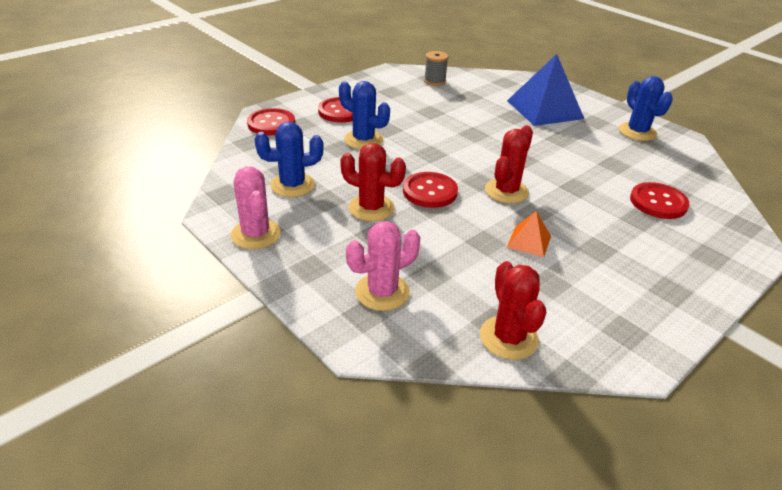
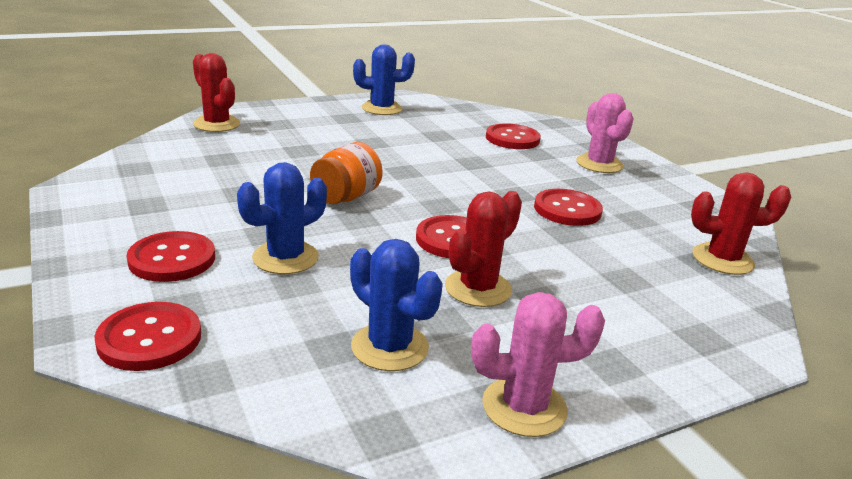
camera: 75 degrees left, 10 degrees down
(292, 185) = (389, 347): blue cactus -> blue cactus turned 45 degrees counterclockwise
(382, 292) = (660, 317): pink cactus -> pink cactus (599, 164)
(434, 81) = (150, 168): grey spool -> none
(456, 144) = (346, 197): none -> orange jar
(506, 191) = (469, 196): red cactus -> red cactus (216, 124)
(529, 241) = (567, 210): orange pyramid -> red button
(545, 109) = (298, 130): blue pyramid -> none

